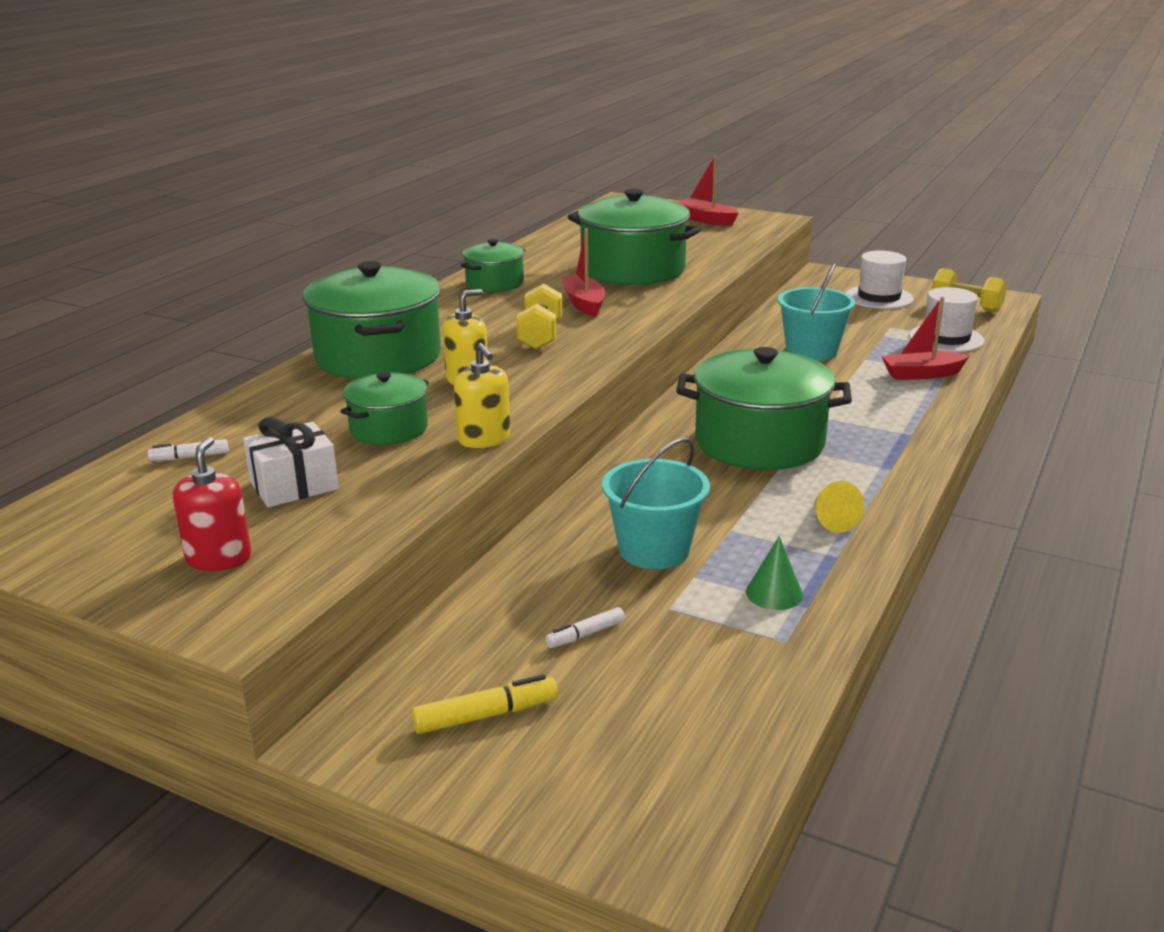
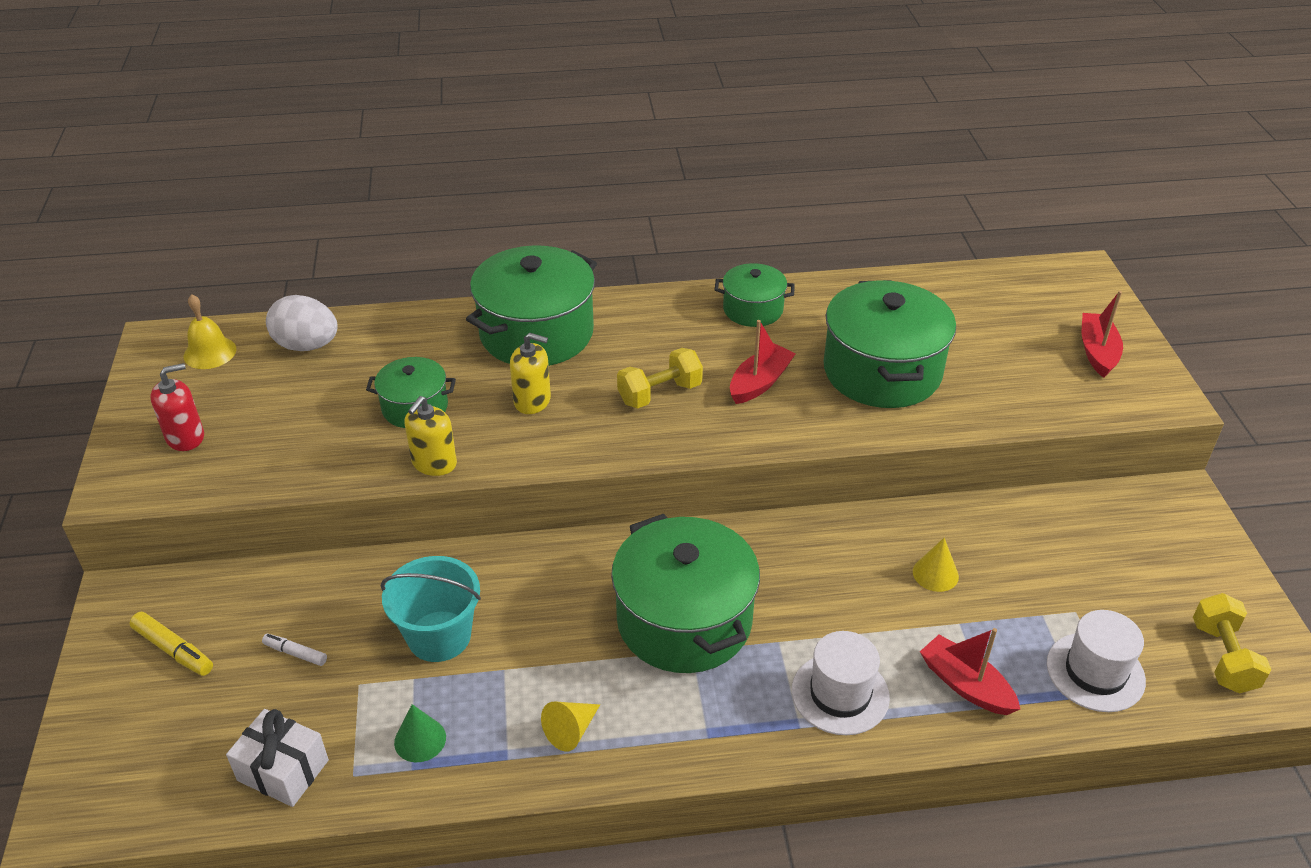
camera: 55 degrees right, 15 degrees up
(91, 512) = (210, 352): none -> yellow bell
(190, 457) = (307, 345): white marker -> white egg
(294, 485) = (298, 413): white gift -> white gift (283, 770)
(811, 351) = (935, 574): turquoise bucket -> yellow cone
(879, 297) = (1158, 569): white hat -> white hat (840, 694)

